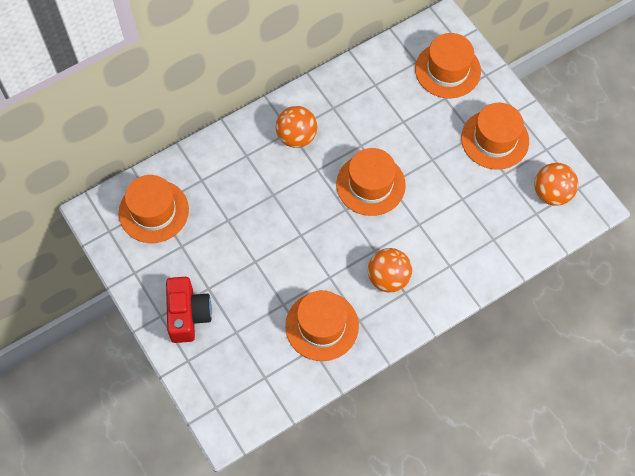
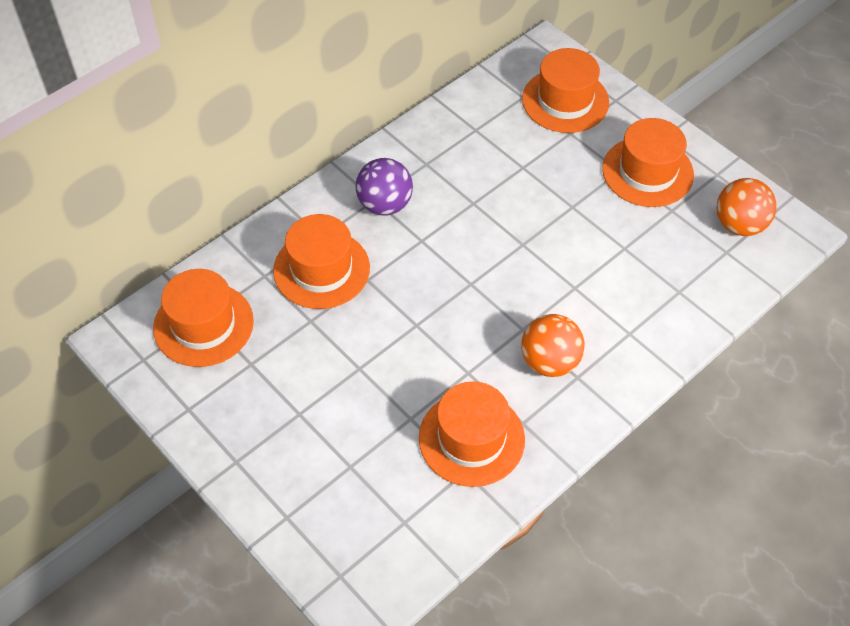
camera: 10 degrees left, 10 degrees down
(188, 315) = (276, 454): red camera -> none
(296, 137) = (385, 205): orange ball -> purple ball
(370, 184) = (497, 248): orange hat -> orange hat (321, 269)

